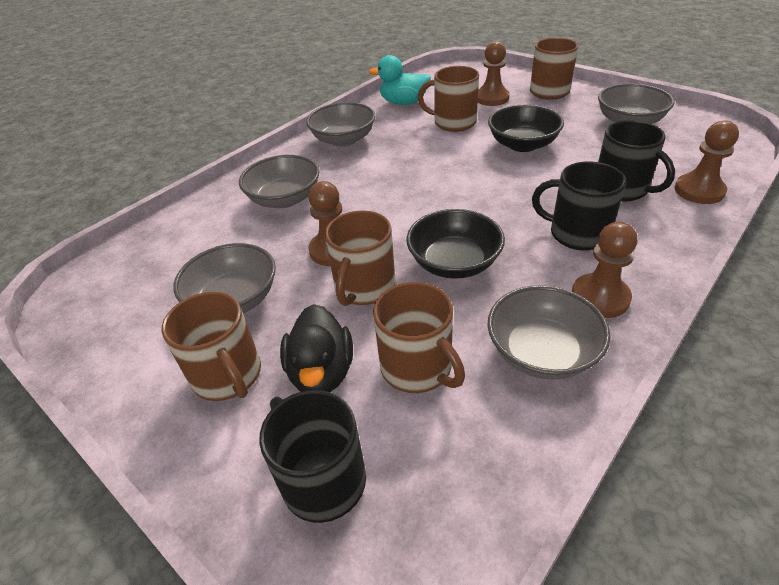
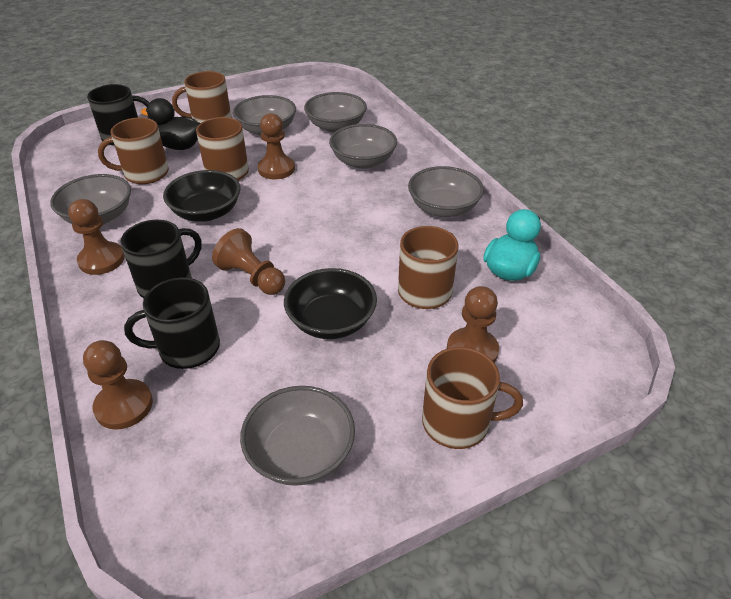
camera: 110 degrees right, 0 degrees up
(206, 243) = (336, 126): none -> grey bowl
(518, 193) = (252, 277): none -> brown pawn

